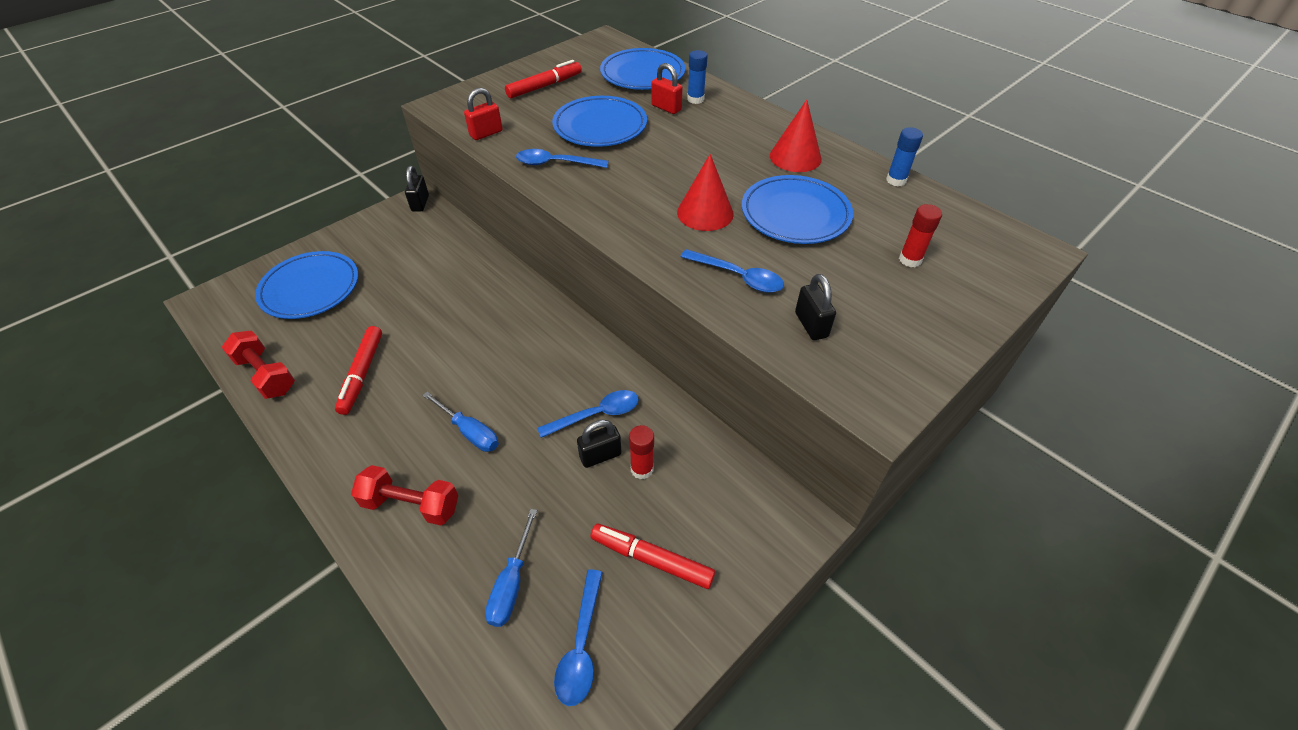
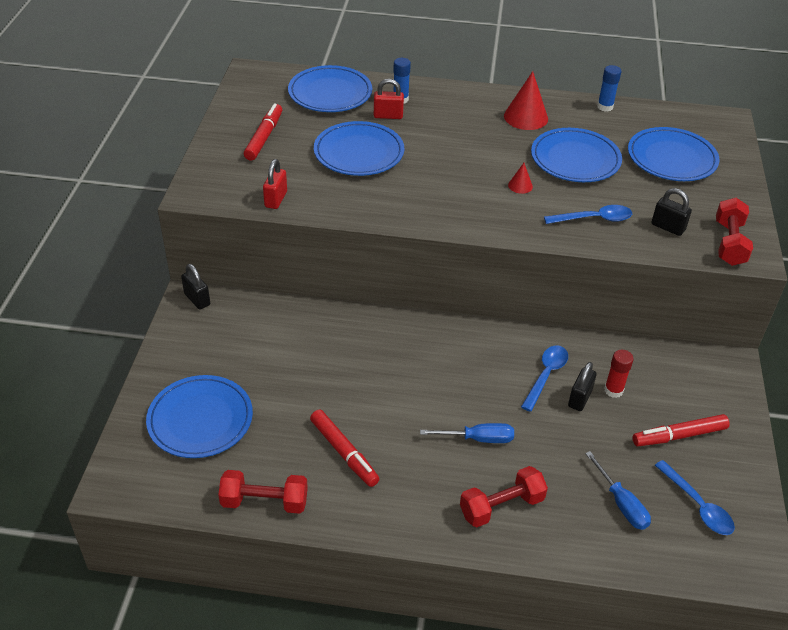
camera: 40 degrees left, 5 degrees down
(555, 163) = (368, 198): blue spoon -> none
(705, 213) = (520, 186): red cone -> red cone, size x0.51
(865, 379) = (729, 243): none -> red dumbbell
(910, 260) = (671, 158): red glue stick -> blue plate

